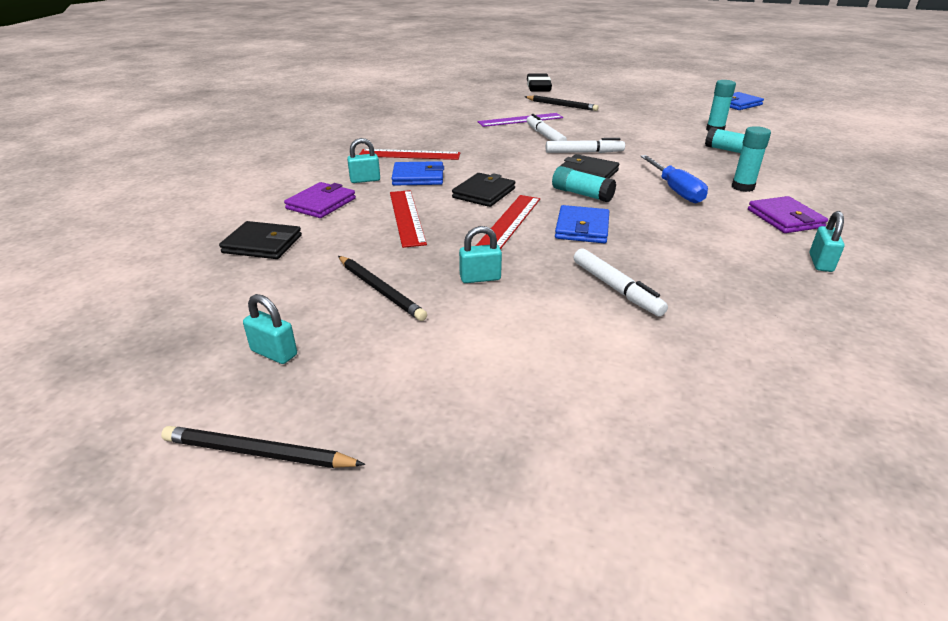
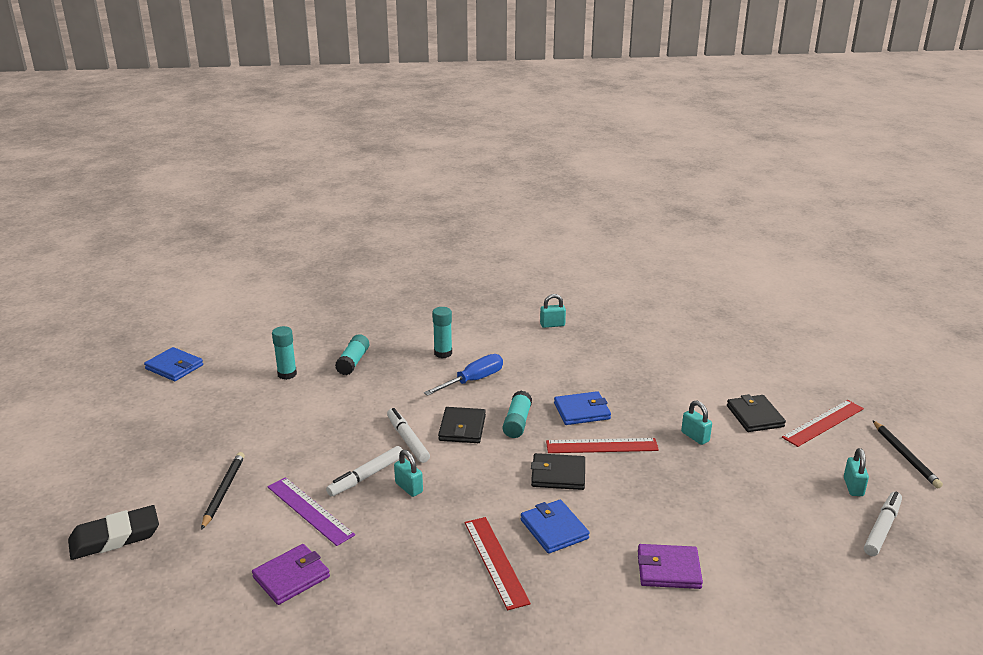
camera: 115 degrees left, 5 degrees down
(262, 244) = (767, 565): black wallet -> black wallet (755, 416)
(365, 180) = (591, 565): turquoise padlock -> turquoise padlock (409, 488)
(380, 290) = (753, 473): black pencil -> none
(406, 217) = (644, 503): red ruler -> red ruler (823, 423)
(616, 288) = (653, 385): white marker -> white marker (882, 528)
(785, 218) = (493, 336): purple wallet -> purple wallet (291, 577)

